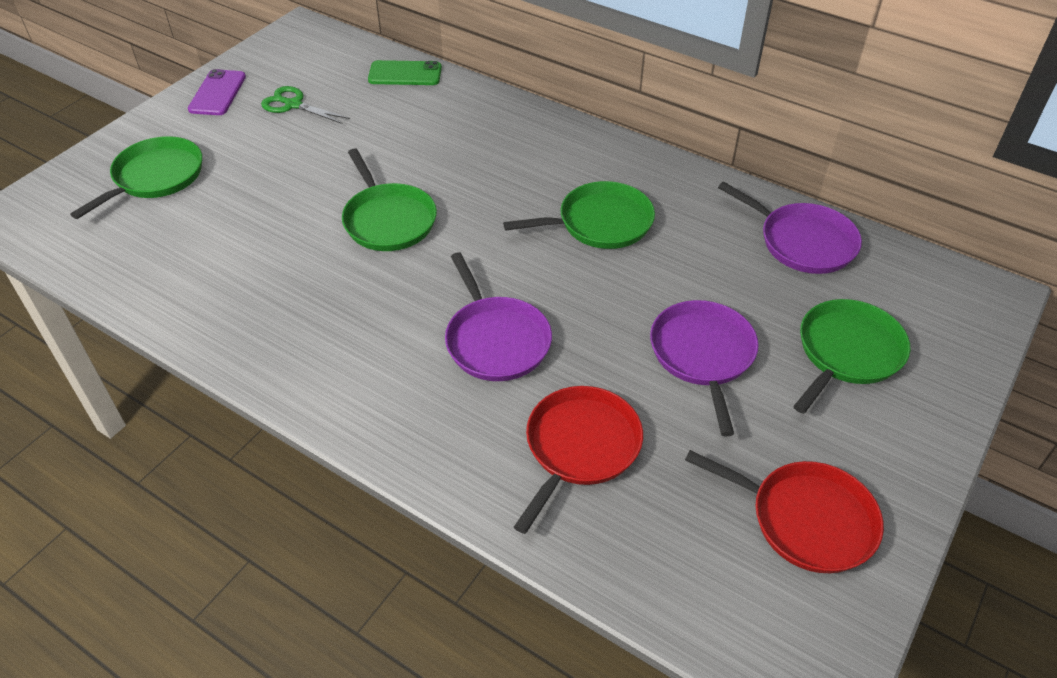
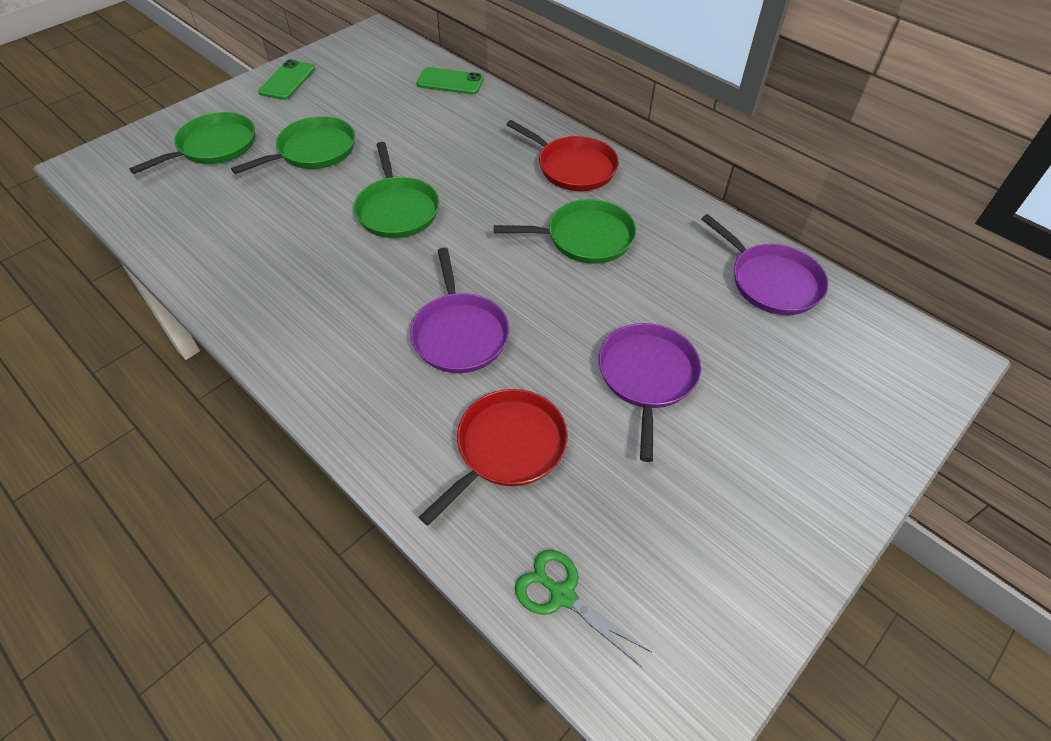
camera: 10 degrees right, 5 degrees up
(217, 93) = (287, 80): purple phone -> green phone
(293, 105) = (347, 98): green scissors -> green scissors (563, 595)
(806, 519) = (704, 557): red pan -> red pan (573, 167)
(847, 352) = (788, 396): green pan -> green pan (313, 151)

